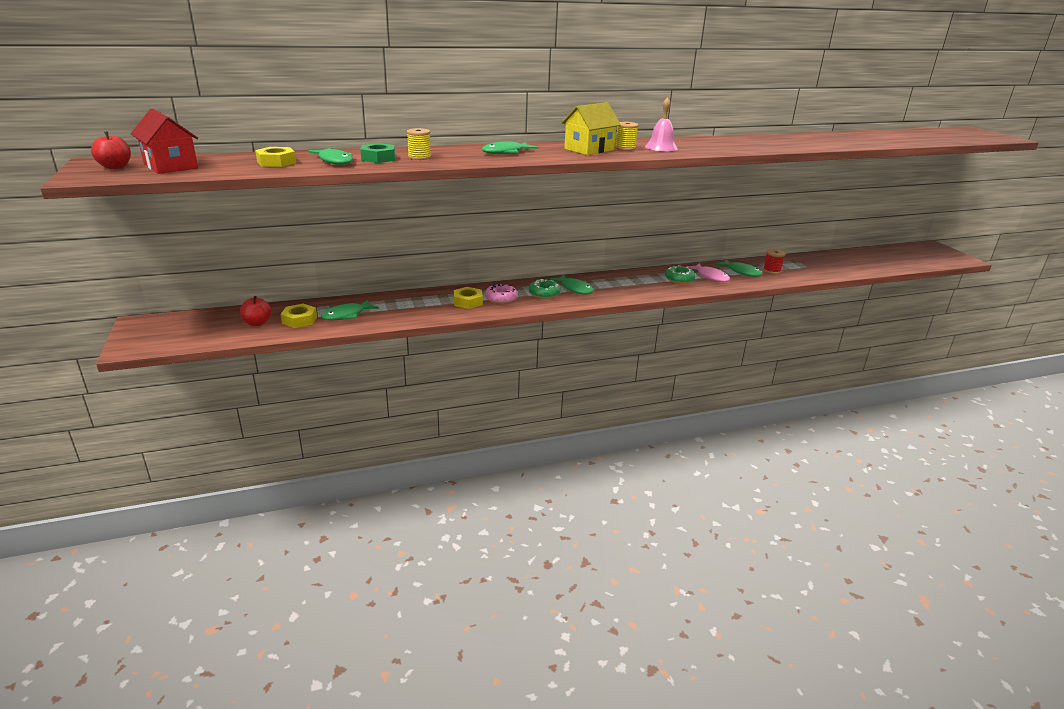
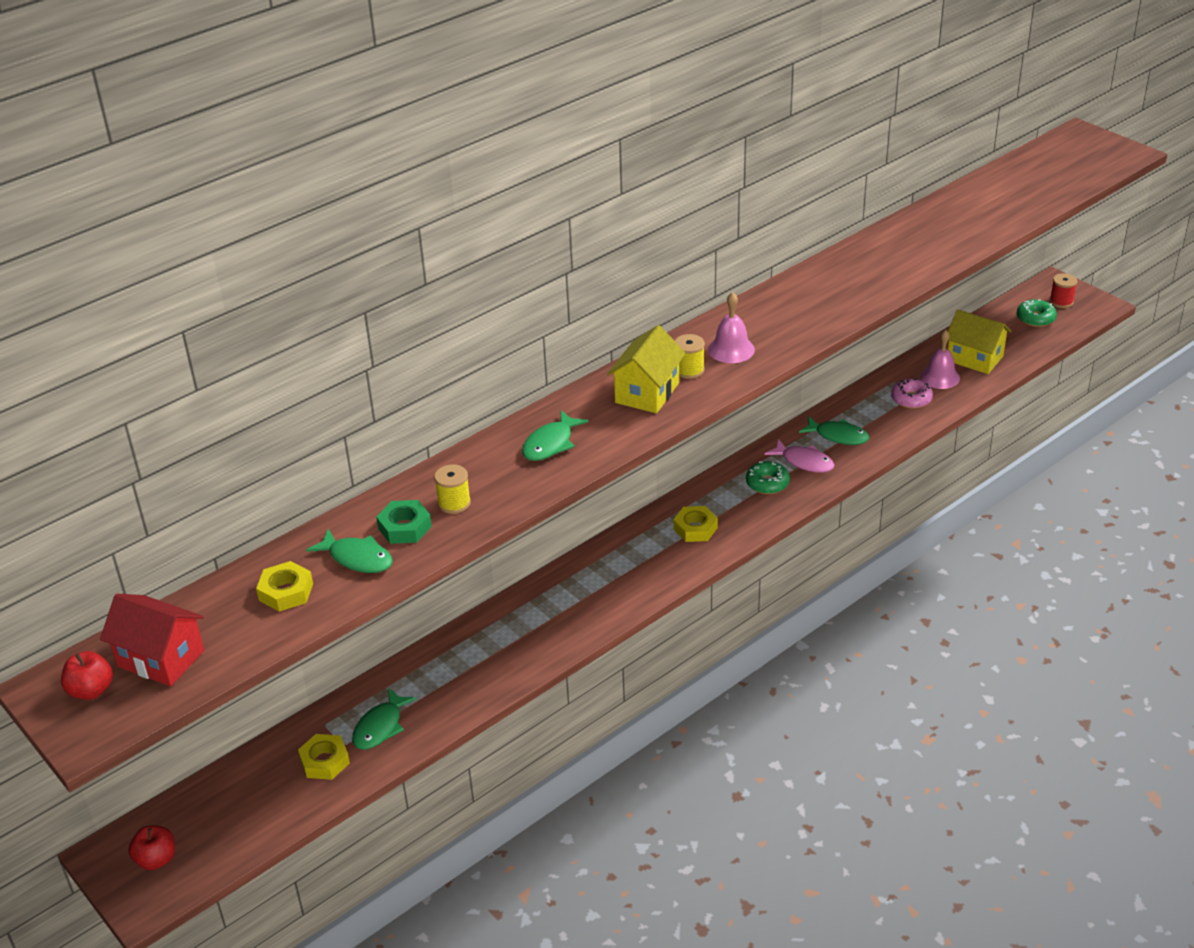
camera: 20 degrees left, 10 degrees up
(257, 323) = (272, 790): red apple -> red apple (156, 859)
(468, 302) = (521, 637): yellow nut -> yellow nut (695, 528)
(501, 298) = (561, 614): pink donut -> pink donut (911, 399)
(544, 294) = (610, 581): green donut -> green donut (1035, 318)
(575, 289) = (644, 555): green fish -> none
(772, 270) = (875, 419): red spool -> red spool (1061, 302)
(828, 264) = (940, 377): none -> pink bell
(858, 262) = (974, 358): none -> yellow house

